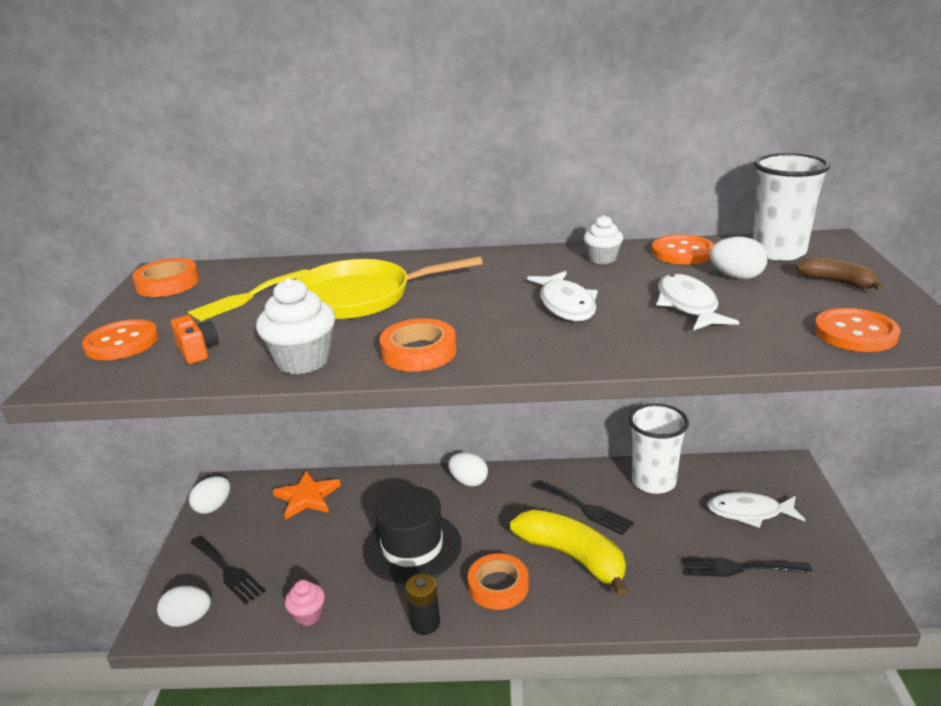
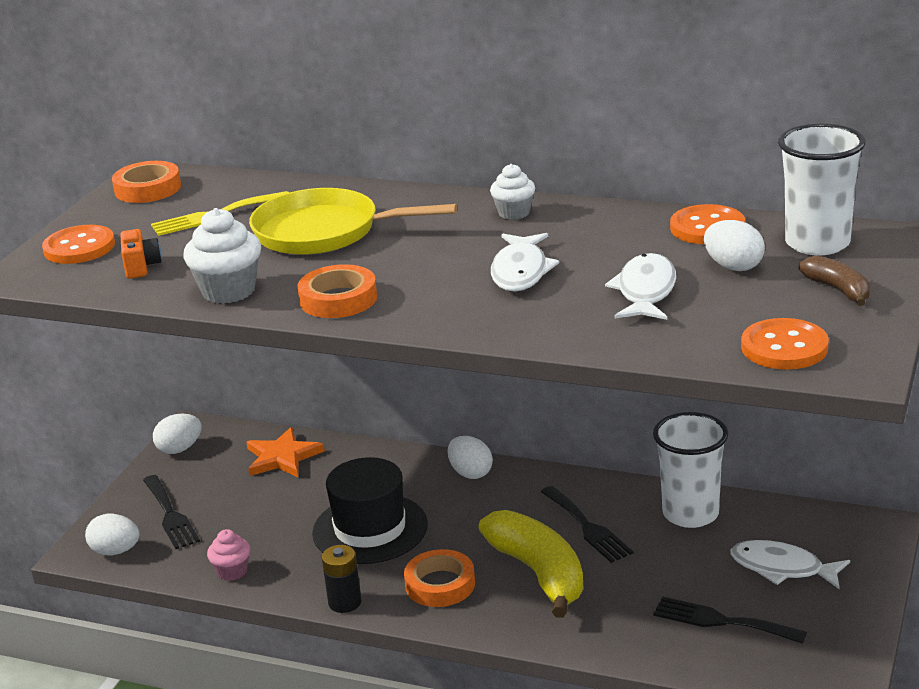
camera: 20 degrees right, 0 degrees up
(602, 259) = (610, 223): white cupcake -> white cupcake (514, 213)

